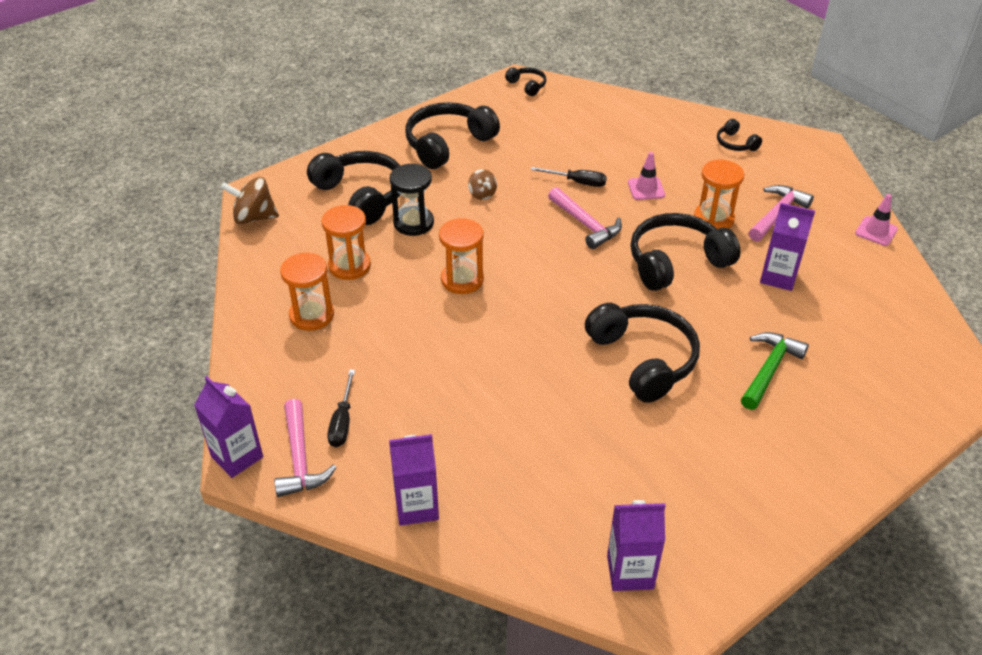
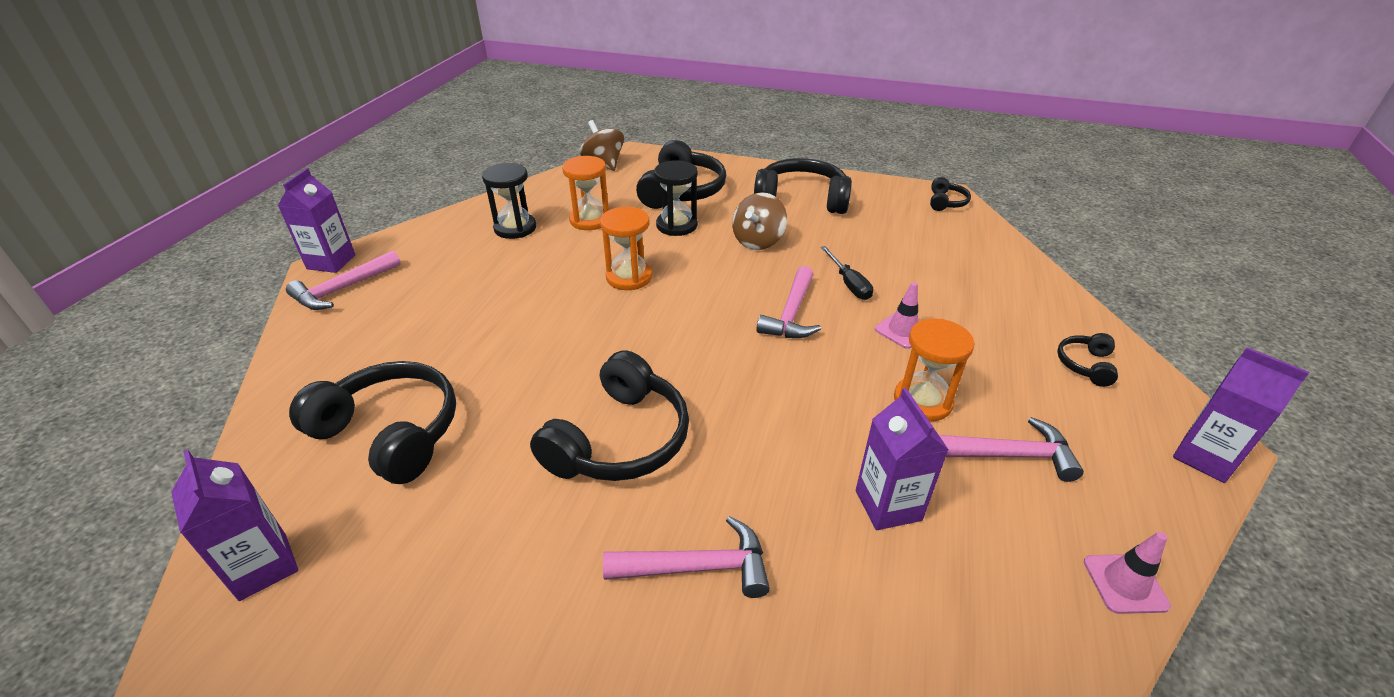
camera: 55 degrees right, 5 degrees down
(311, 315) = (515, 228): orange hourglass -> black hourglass
(342, 421) = (398, 291): black screwdriver -> none
(416, 506) = (310, 371): purple carton -> purple carton (1205, 457)
(482, 194) = (758, 241): brown spinning top -> brown spinning top, size x1.69
(676, 262) = (809, 401): black headphones -> black headphones (391, 432)
(769, 369) = (698, 567): green hammer -> pink hammer

